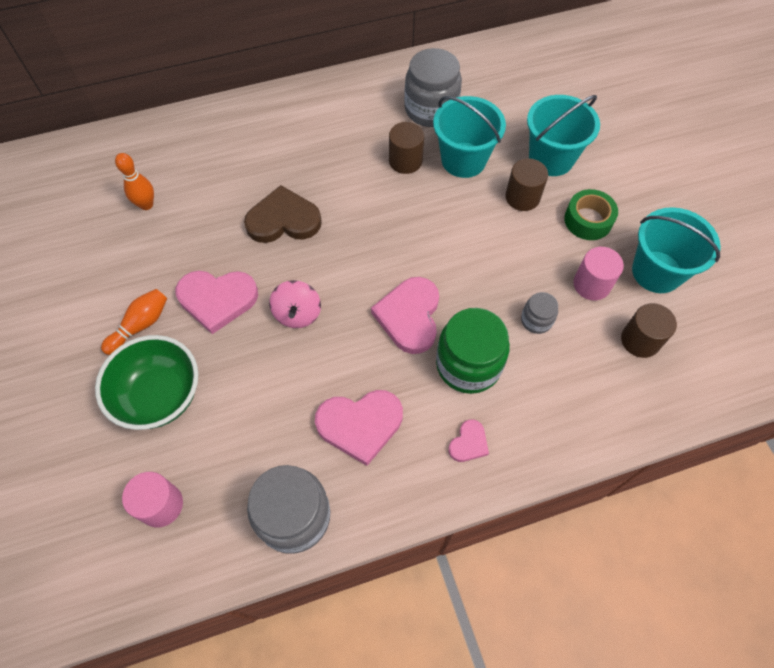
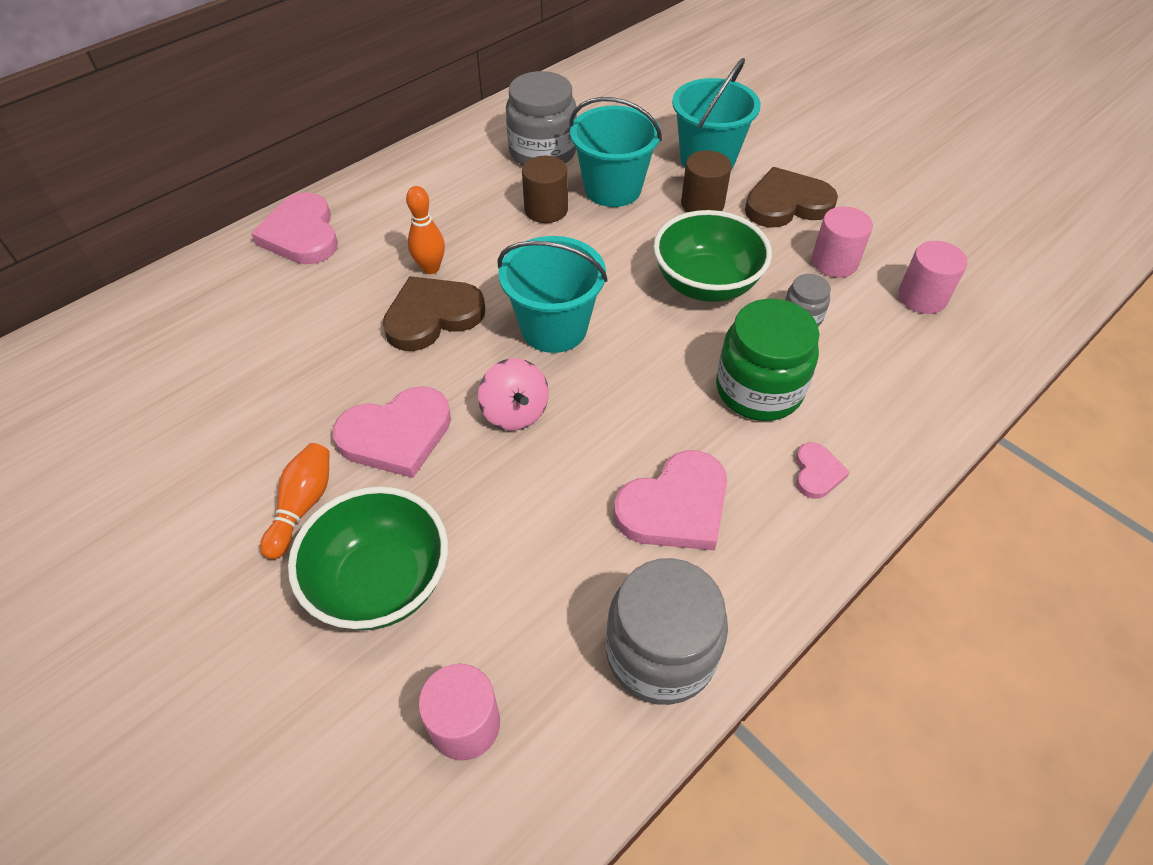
camera: 25 degrees left, 10 degrees down
(146, 205) = (230, 360): orange bowling pin -> orange bowling pin (430, 268)
(409, 316) = (656, 365): pink heart -> pink heart (301, 234)
(483, 266) = (706, 284): none -> green bowl
(588, 220) = (787, 204): green tape -> brown heart
(640, 340) = (922, 297): brown cylinder -> pink cylinder
(656, 272) = (890, 228): turquoise bucket -> turquoise bucket (554, 328)

